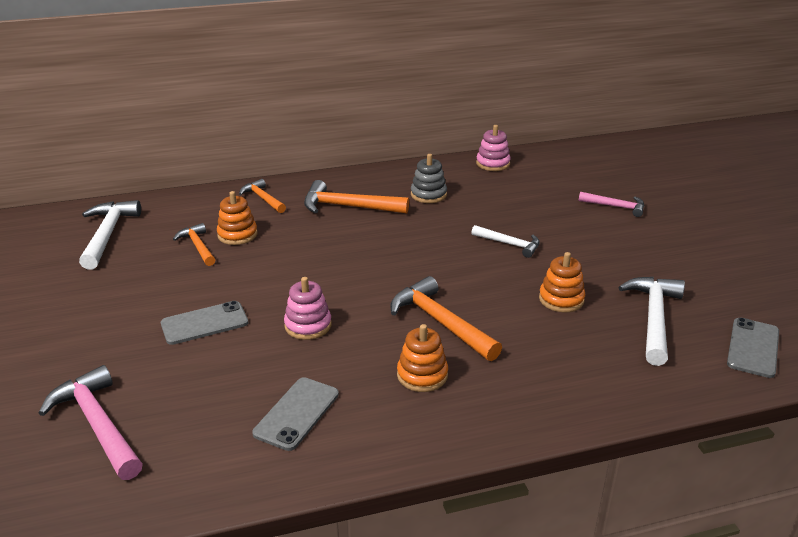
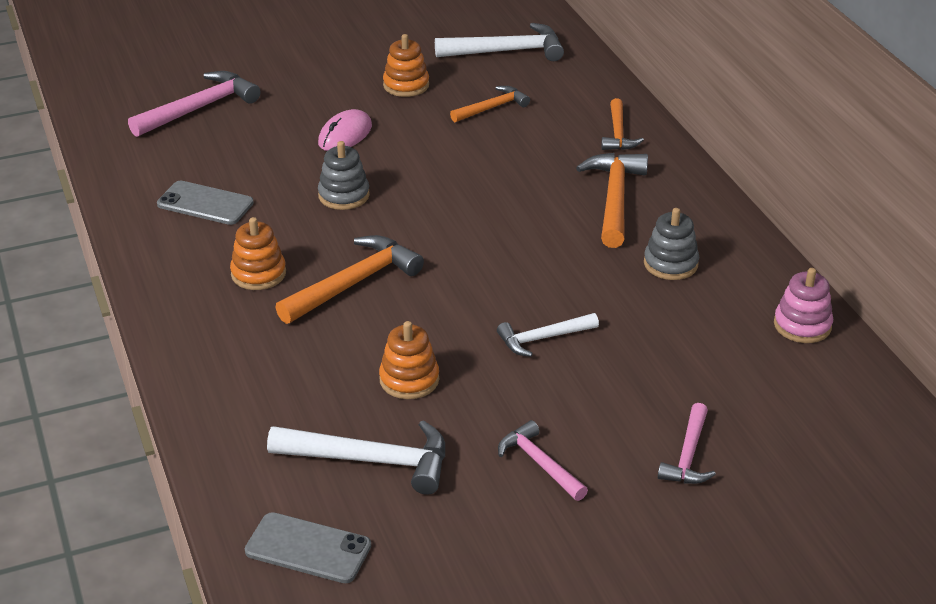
camera: 85 degrees right, 5 degrees up
(204, 323) = (345, 135): grey phone -> pink mouse
(237, 235) = (523, 128): orange stacking toy -> orange stacking toy (406, 85)
(263, 198) = (618, 133): orange hammer -> orange hammer turned 135 degrees clockwise
(308, 325) = (344, 195): pink stacking toy -> grey stacking toy
(509, 244) = (542, 338): white hammer -> white hammer turned 45 degrees clockwise
(636, 253) = (539, 463): none -> pink hammer

